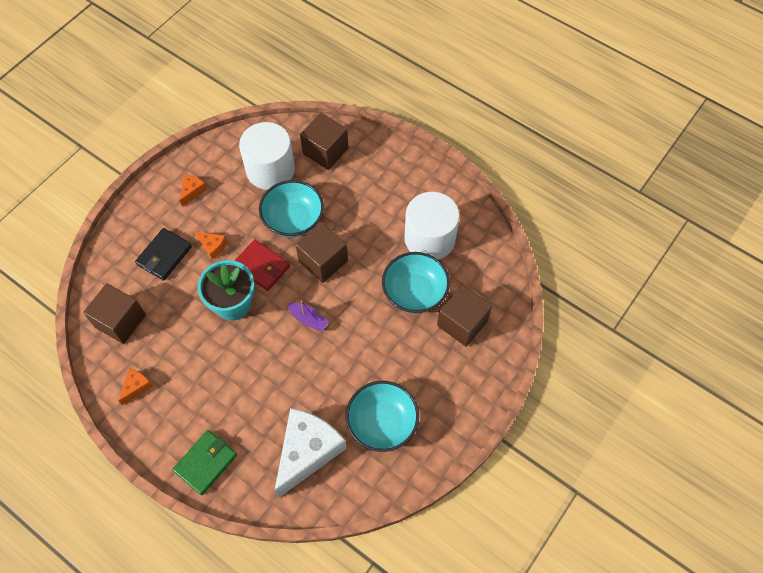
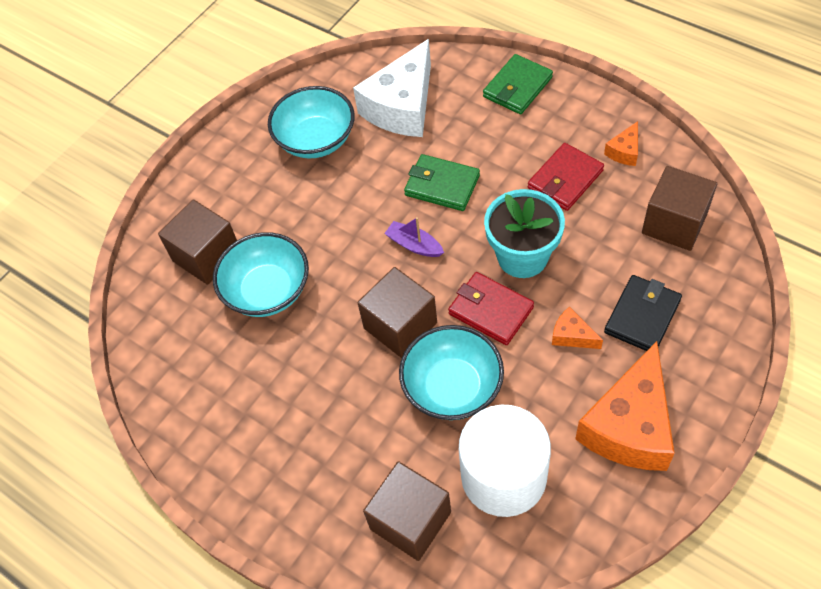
camera: 175 degrees left, 5 degrees down
(188, 365) = (565, 179): none -> red wallet
(192, 191) = (629, 426): orange cheese -> orange cheese, size x2.30
(282, 368) = (442, 185): none -> green wallet
(430, 239) = (239, 370): white cylinder -> none

